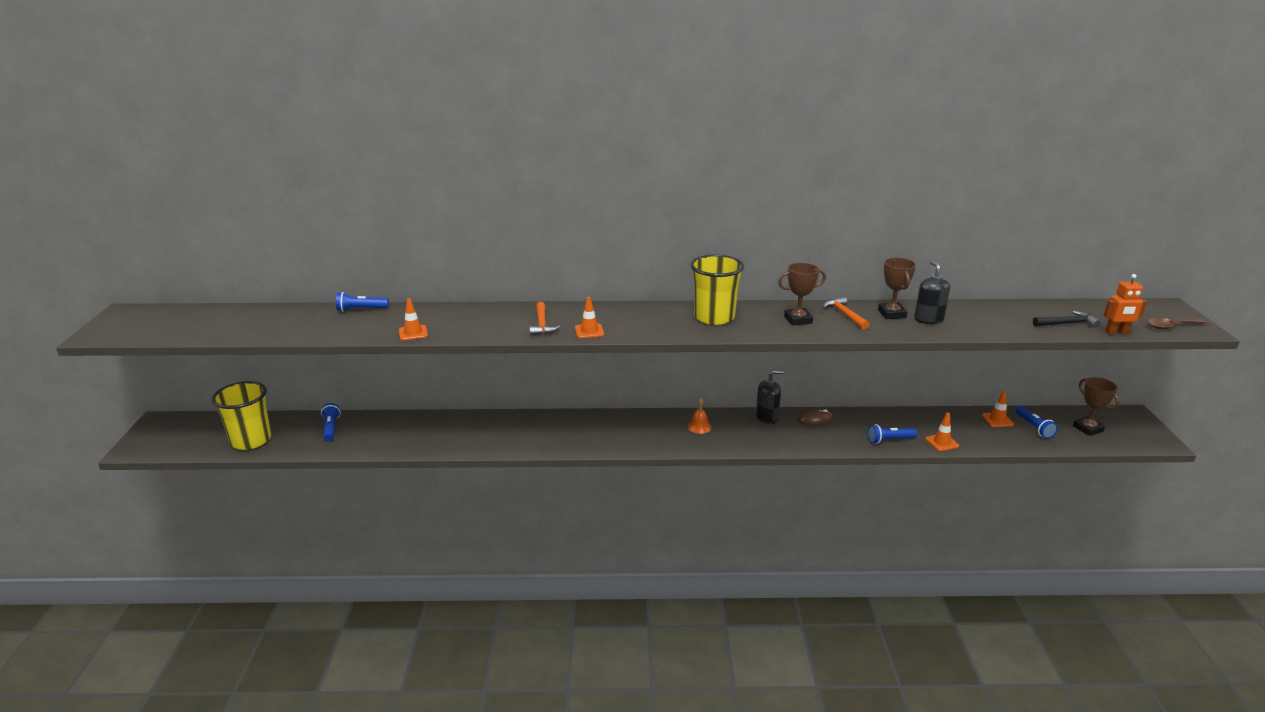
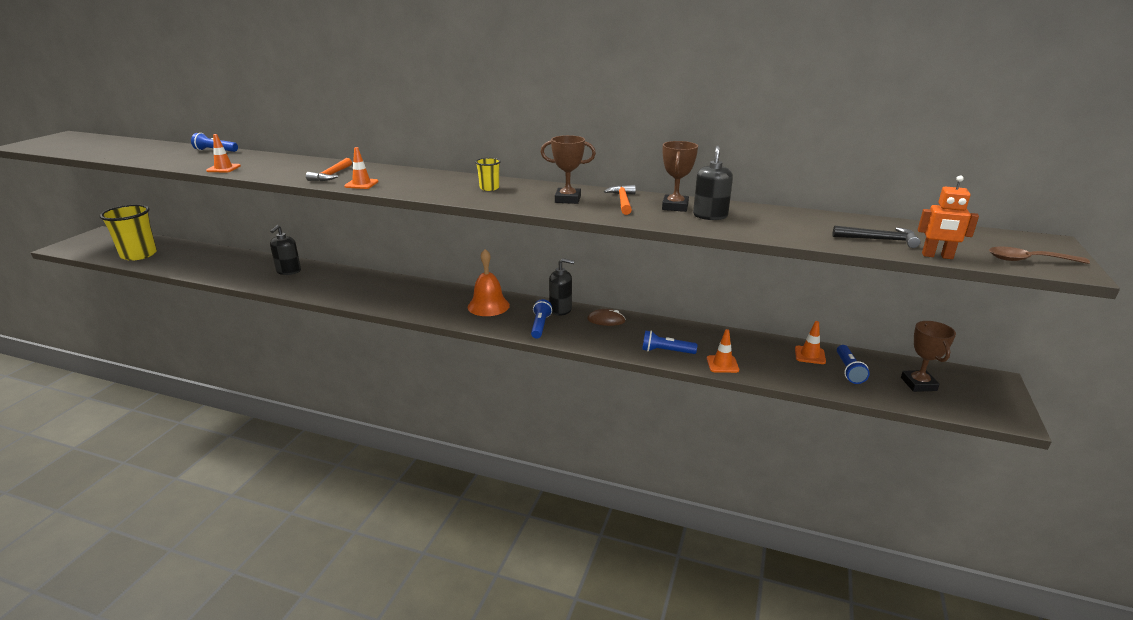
camera: 20 degrees right, 0 degrees up
(331, 428) = (201, 256): blue flashlight -> blue flashlight (540, 326)
(455, 427) = (288, 271): none -> black soap dispenser
(699, 427) = (488, 306): orange bell -> orange bell, size x1.78
(714, 317) = (489, 188): yellow cup -> yellow cup, size x0.47

